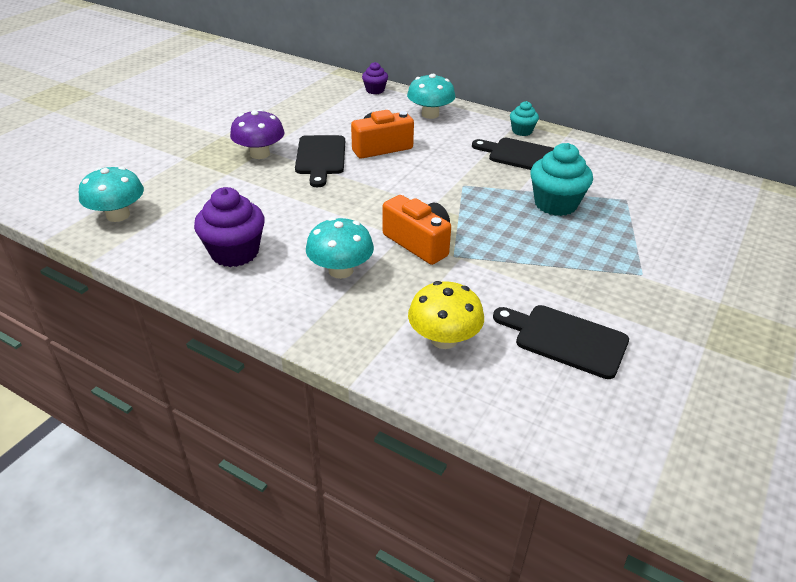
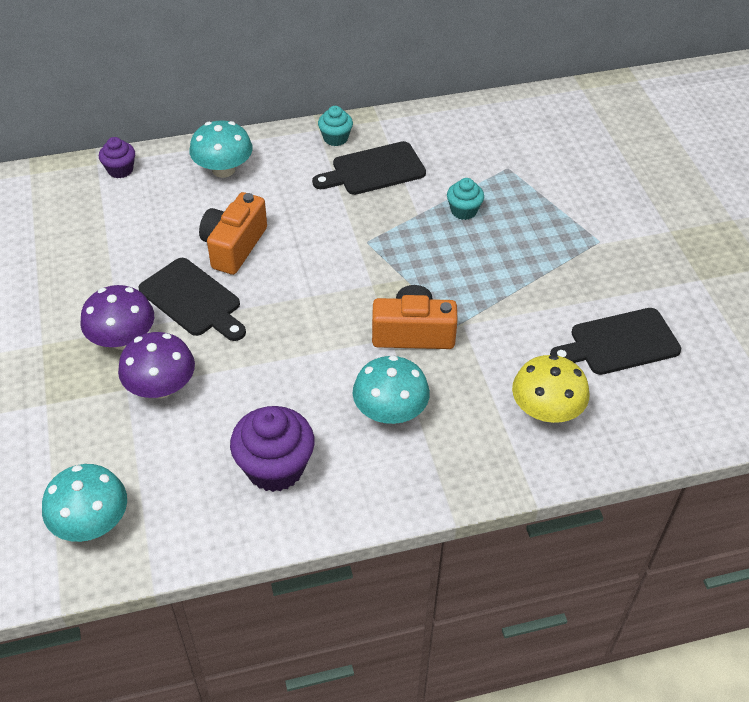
camera: 45 degrees left, 10 degrees up
(243, 183) = (161, 387): none -> purple mushroom
(555, 204) = (463, 211): turquoise cupcake -> turquoise cupcake, size x0.56

